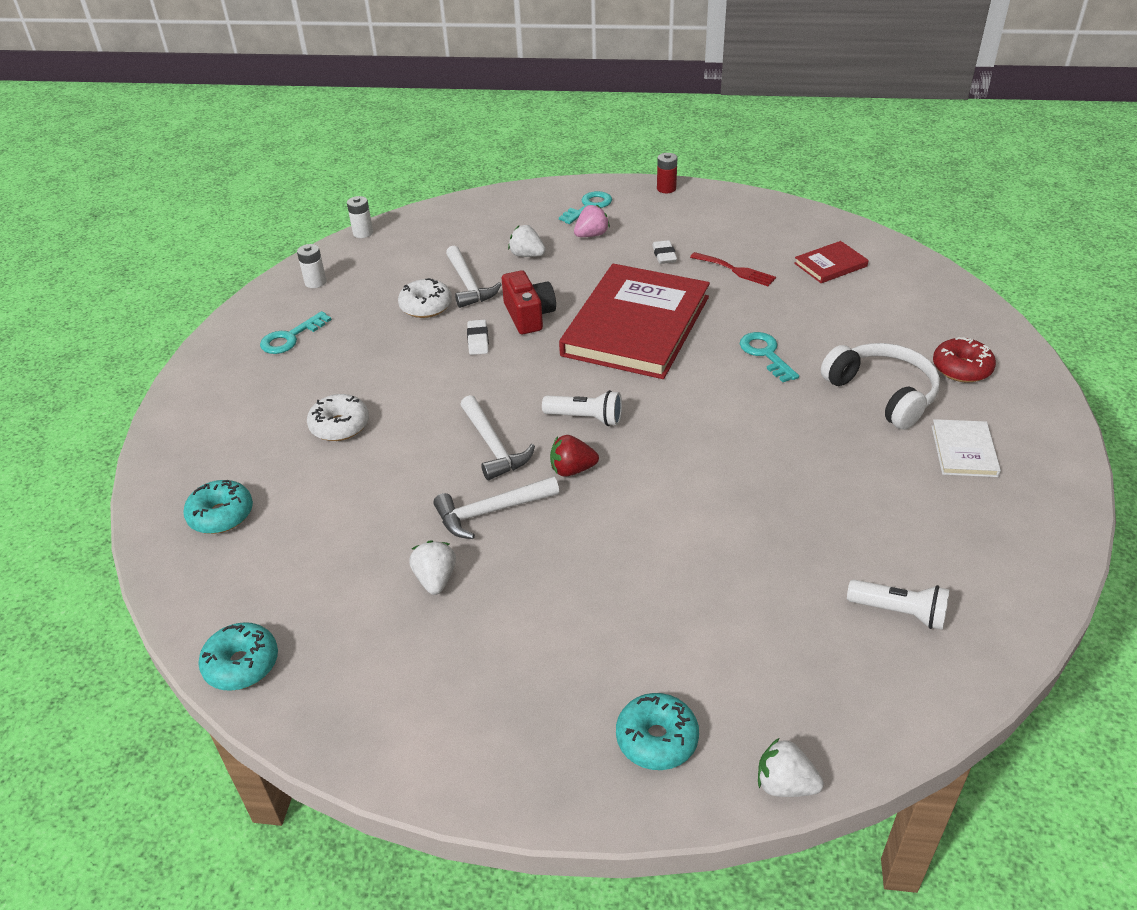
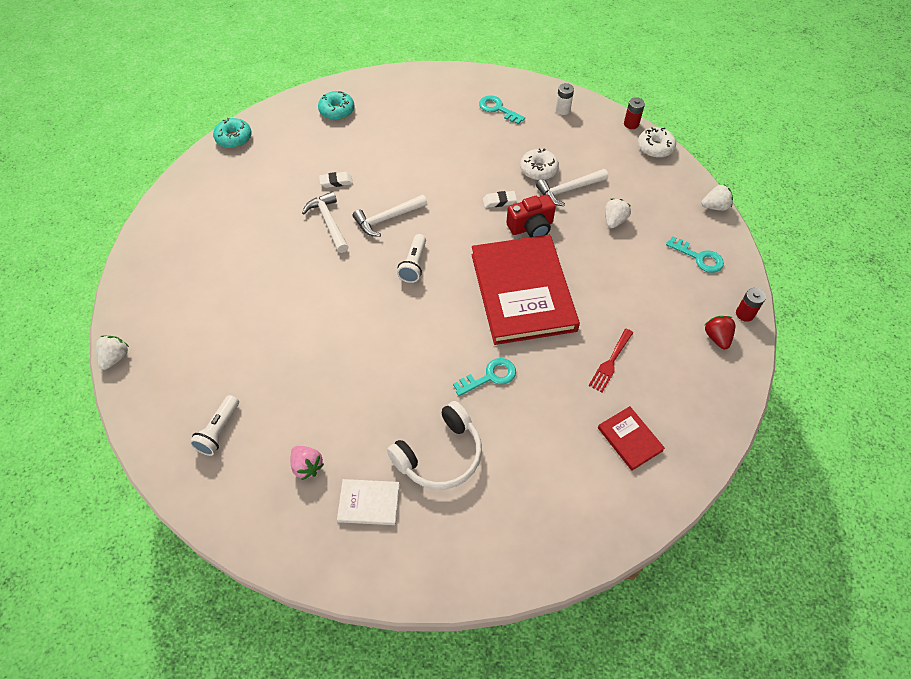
camera: 85 degrees right, 15 degrees up
(340, 426) = (409, 145): white donut -> white donut (655, 148)
(363, 233) = (631, 124): white battery -> red battery
(435, 579) = (278, 203): white strawberry -> white strawberry (715, 207)
(572, 470) = (363, 259): red strawberry -> red strawberry (717, 337)
(591, 235) = (652, 260): pink strawberry -> pink strawberry (307, 466)
(636, 326) = (523, 292): red book -> red book turned 60 degrees clockwise
(657, 739) = (155, 302): turquoise donut -> none
(664, 255) = (627, 311): white eraser -> white eraser (336, 182)
(961, 368) = (474, 524): red donut -> none

